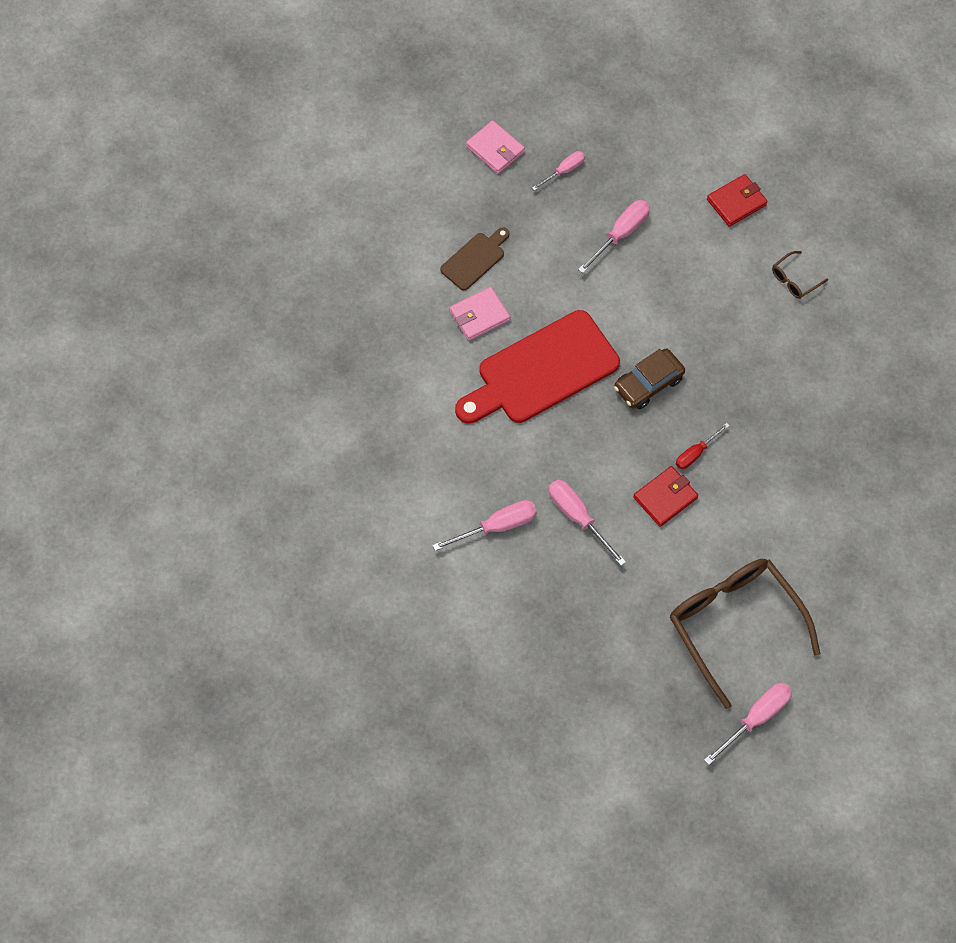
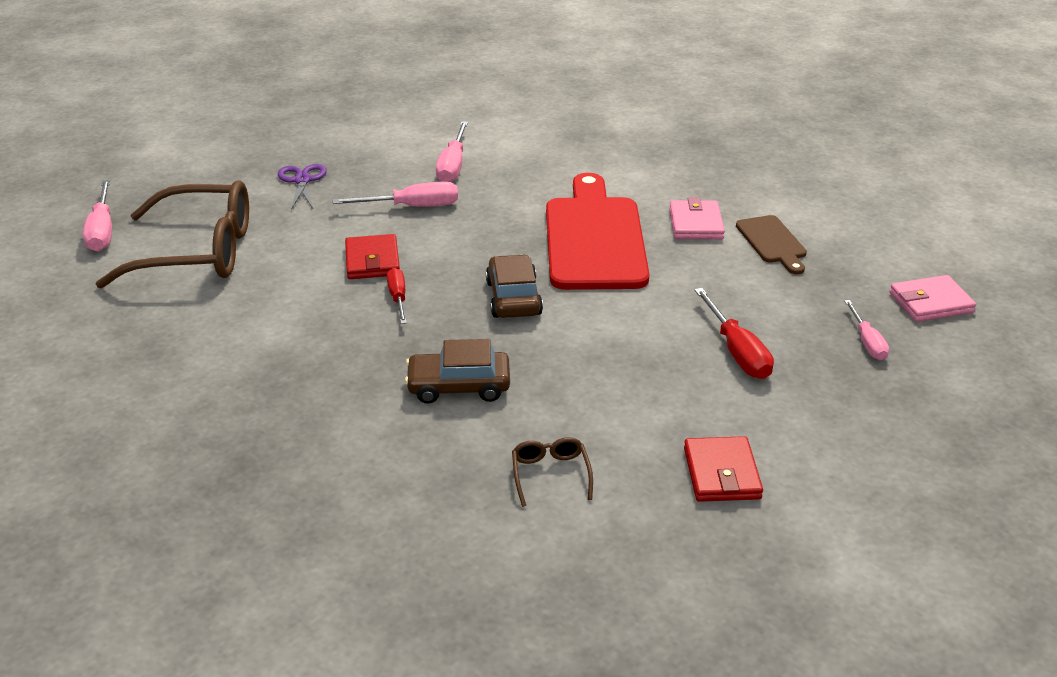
camera: 120 degrees right, 30 degrees down
(592, 626) = (302, 180): none -> purple scissors
(620, 234) = (737, 351): pink screwdriver -> red screwdriver
(757, 364) = (459, 386): none -> brown car

